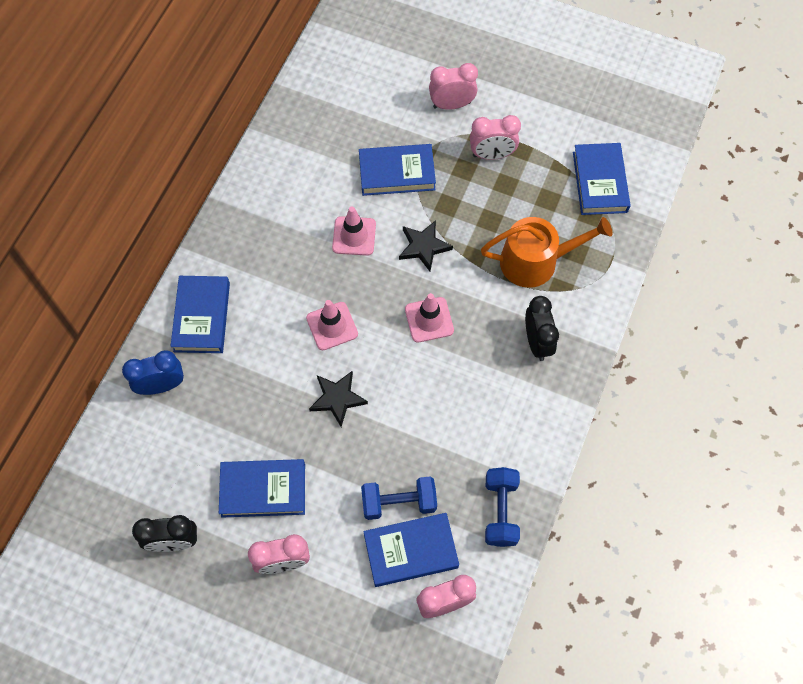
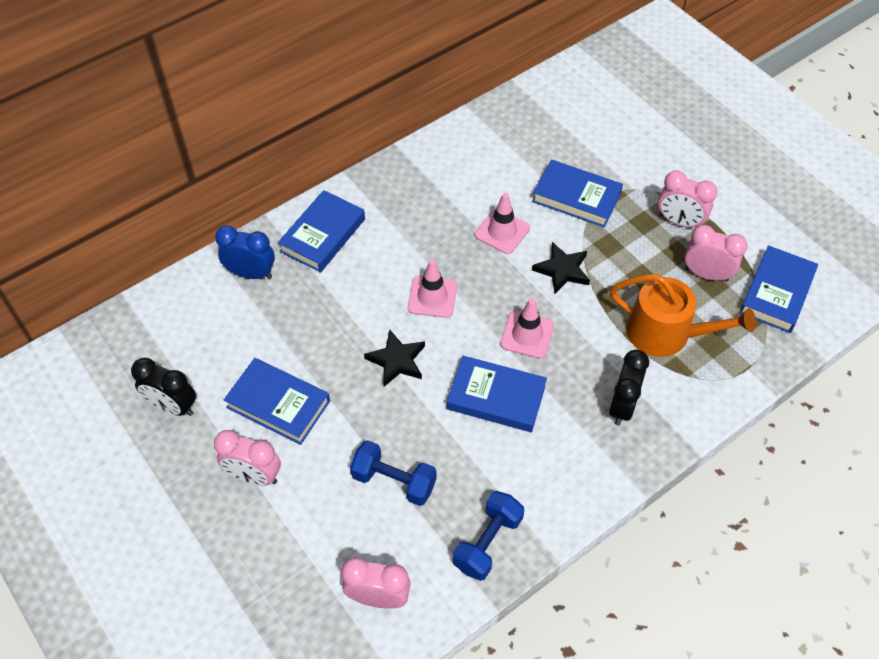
camera: 30 degrees right, 10 degrees down
(411, 551) = (376, 531): blue book -> blue book (496, 397)
(451, 105) = (666, 163): pink clock -> pink clock (706, 274)

